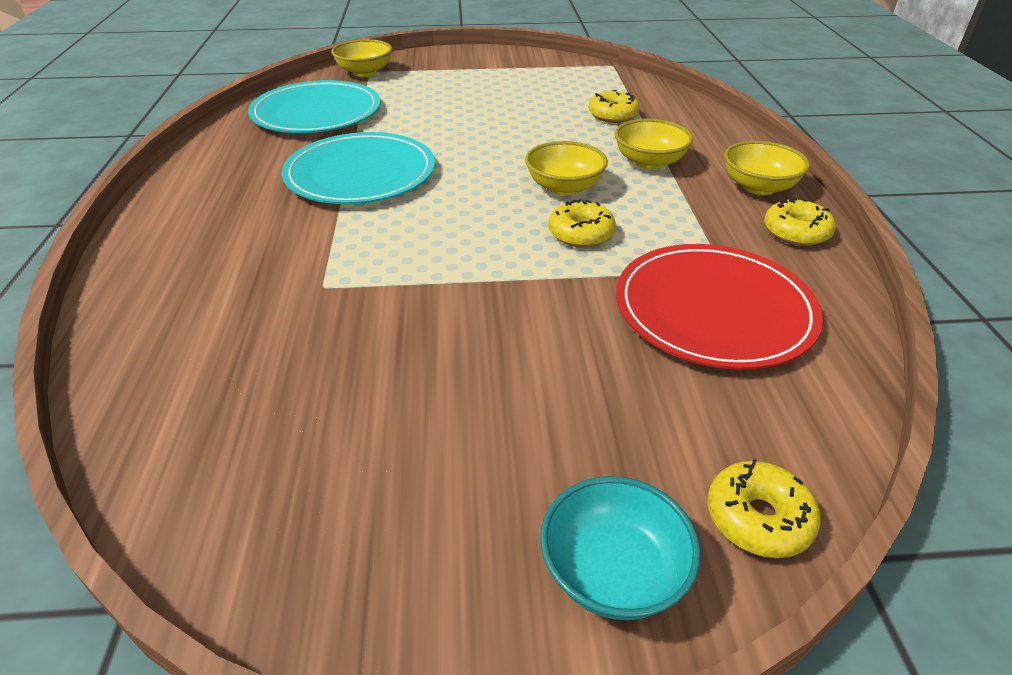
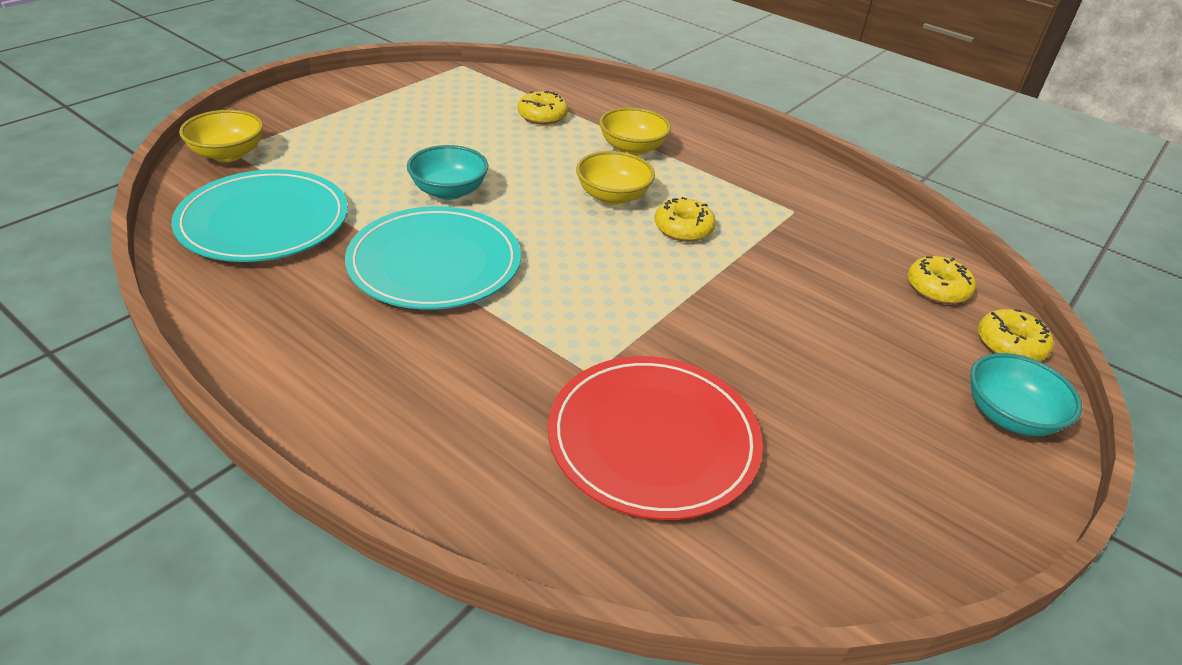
camera: 50 degrees left, 0 degrees up
(450, 137) = (449, 191): none -> turquoise bowl
(714, 310) = (829, 241): red plate -> red plate (653, 439)
(759, 187) = (723, 139): yellow bowl -> none
(796, 232) = (788, 164): yellow donut -> yellow donut (937, 289)

